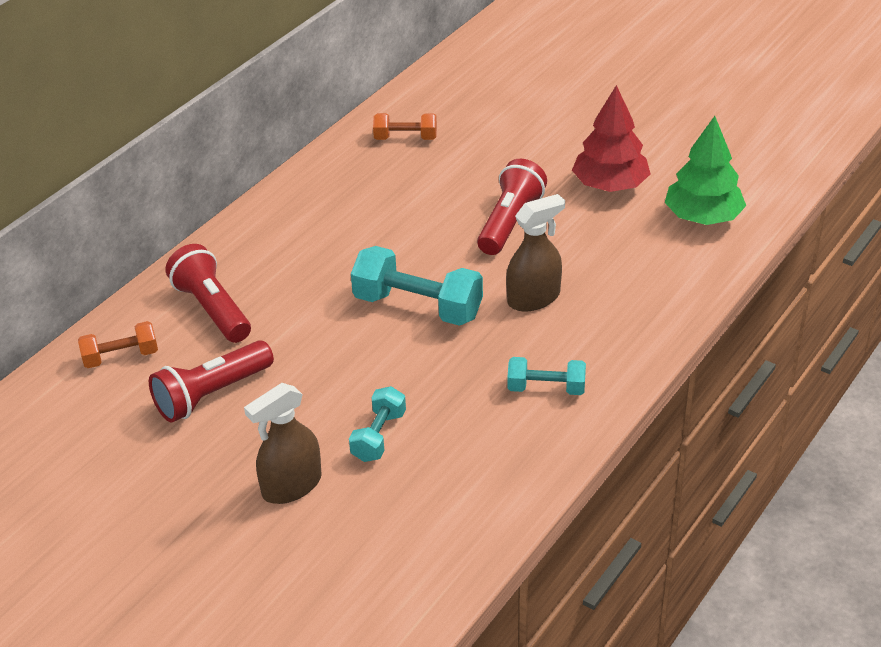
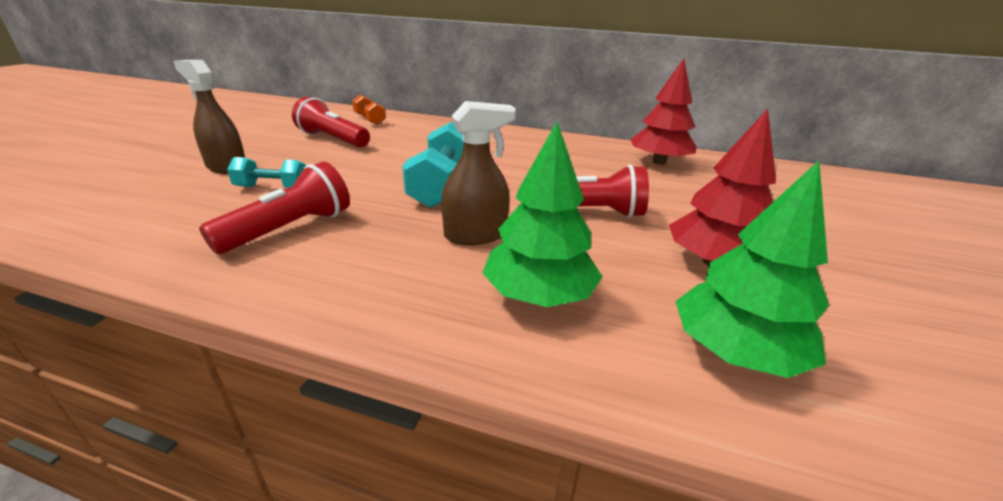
camera: 70 degrees right, 10 degrees down
(212, 309) = (419, 132): red flashlight -> red flashlight (290, 229)
(405, 138) = (659, 162): orange dumbbell -> red tree
(534, 298) = (475, 235): brown spray bottle -> brown spray bottle turned 60 degrees counterclockwise
(546, 388) = (324, 256): turquoise dumbbell -> none
(629, 281) = (538, 295): none -> green tree

